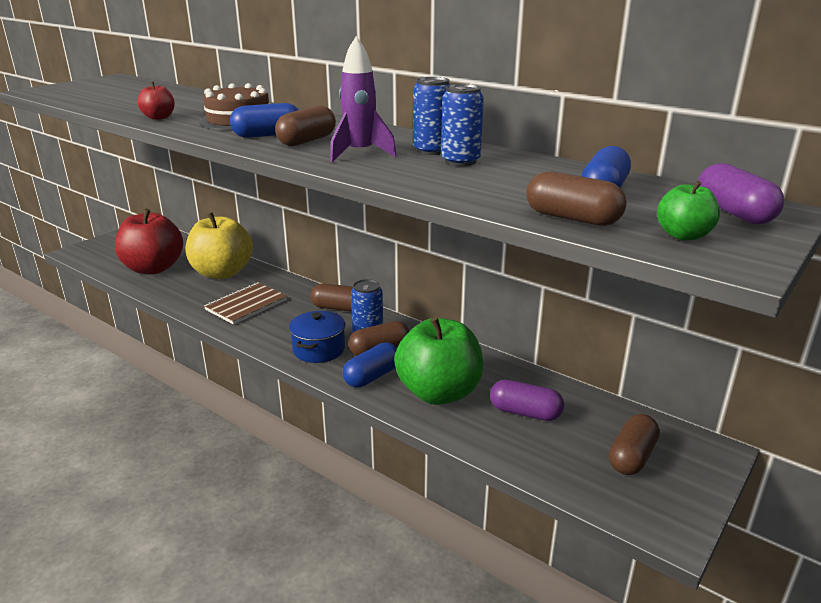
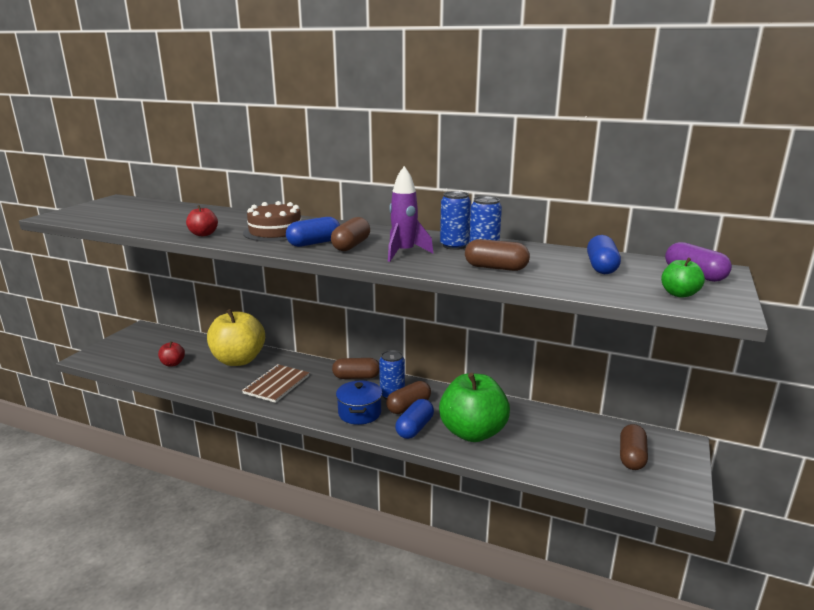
camera: 15 degrees left, 5 degrees down
(153, 268) = (173, 364): red apple -> red apple, size x0.44
(525, 412) = (543, 437): purple capsule -> none
(572, 218) = (600, 289): brown capsule -> brown capsule (496, 268)

